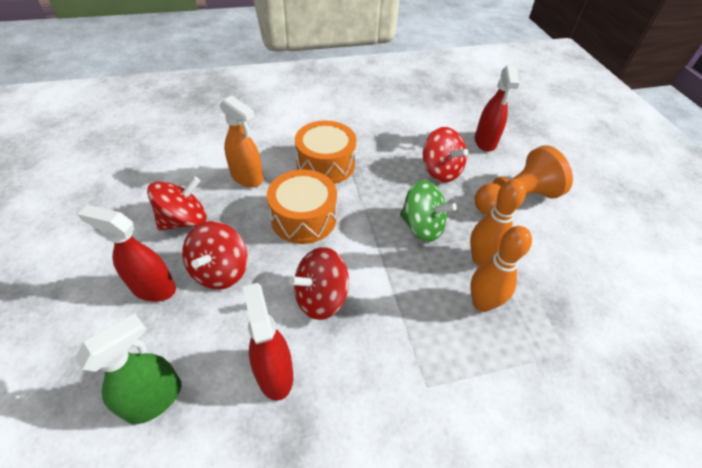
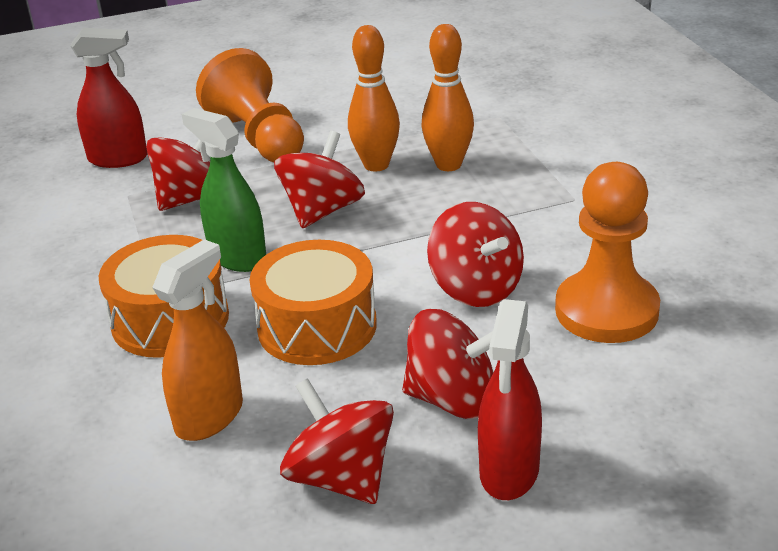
camera: 90 degrees left, 15 degrees down
(155, 399) = (688, 410): green spray bottle -> green spray bottle (237, 257)
(274, 373) = (606, 310): red spray bottle -> orange pawn
(422, 226) = (322, 211): green spinning top -> red spinning top

